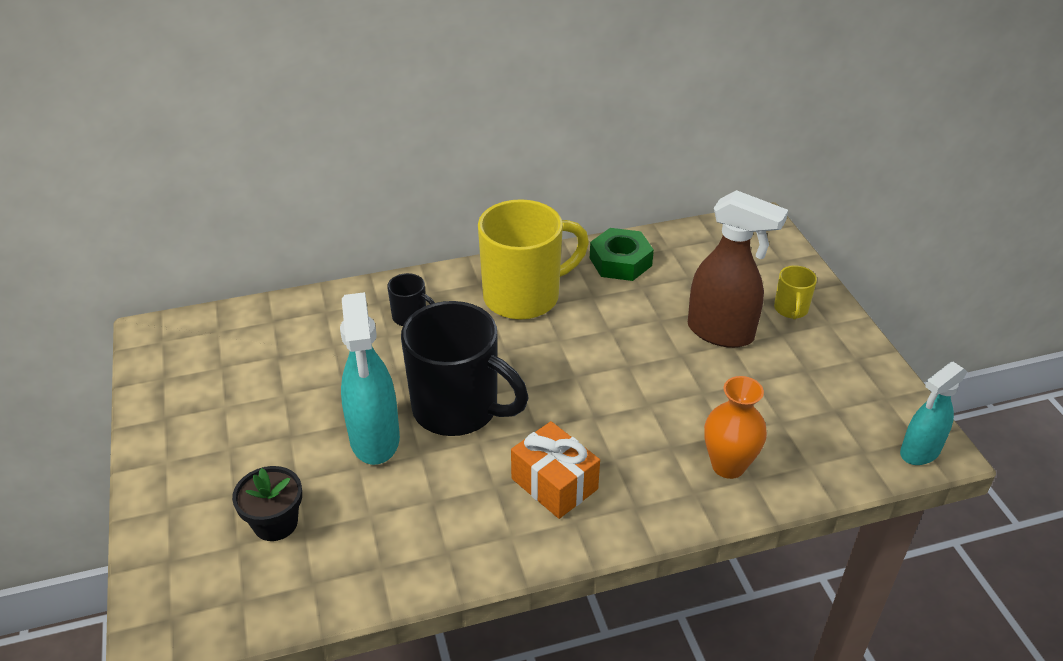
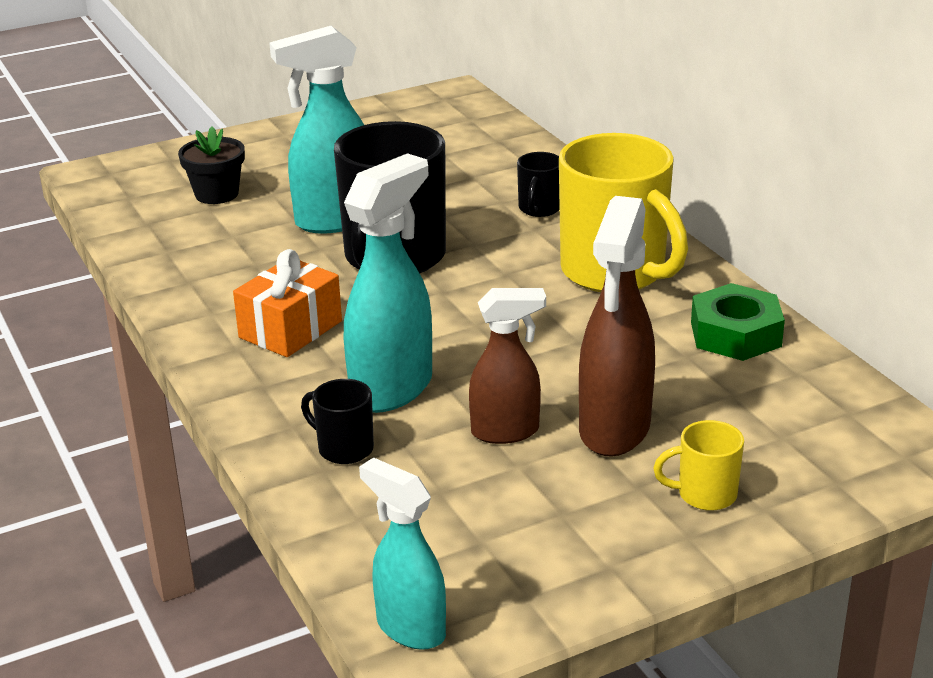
camera: 80 degrees right, 10 degrees down
(654, 431) = (392, 389): none -> turquoise spray bottle
(717, 381) = (506, 431): none -> brown spray bottle
(728, 465) = (344, 448): orange vase -> black mug

